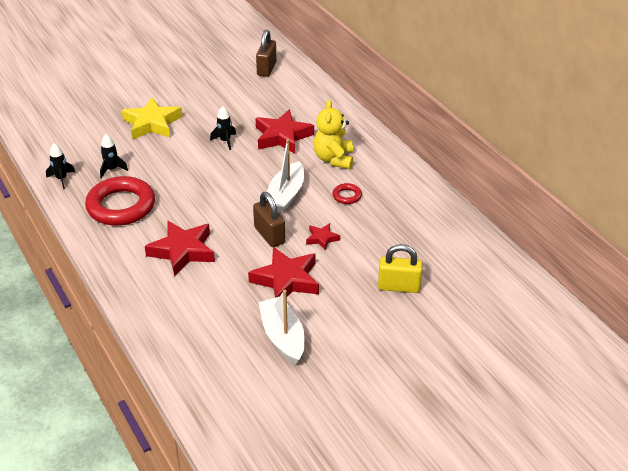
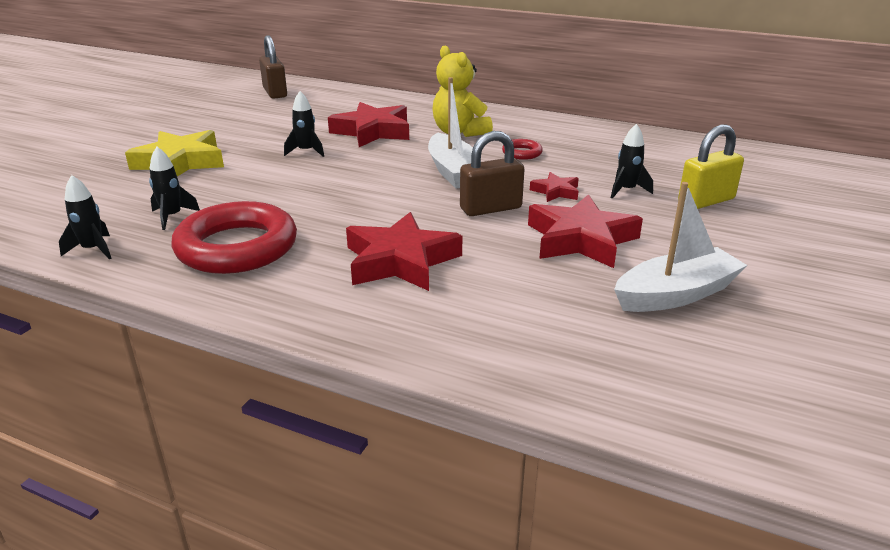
camera: 35 degrees left, 10 degrees down
(269, 235) = (490, 208): brown padlock -> brown padlock turned 45 degrees counterclockwise
(283, 337) = (676, 294): white boat -> white boat turned 120 degrees clockwise
(364, 256) = (626, 190): none -> black rocket

